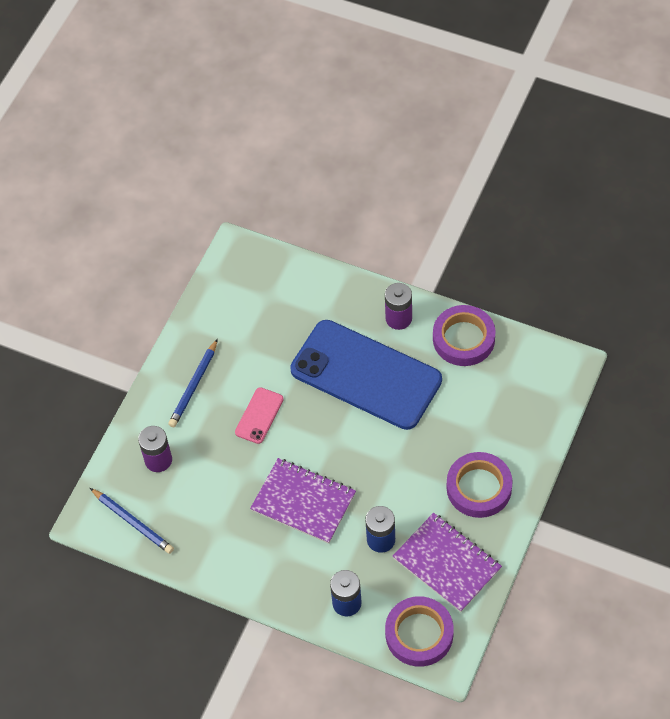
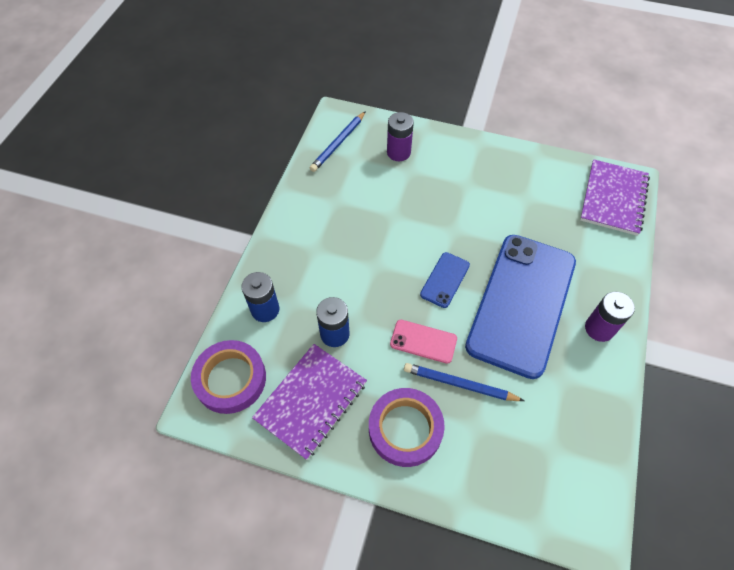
camera: 80 degrees right, 0 degrees up
(193, 386) = (476, 167): blue pencil -> blue pencil (459, 384)
(259, 415) = (456, 218): pink phone -> pink phone (423, 341)
(303, 502) = (369, 263): purple notebook -> purple notebook (613, 198)
(332, 436) = (445, 280): none -> blue phone
(463, 339) = (593, 398): purple tape -> none

